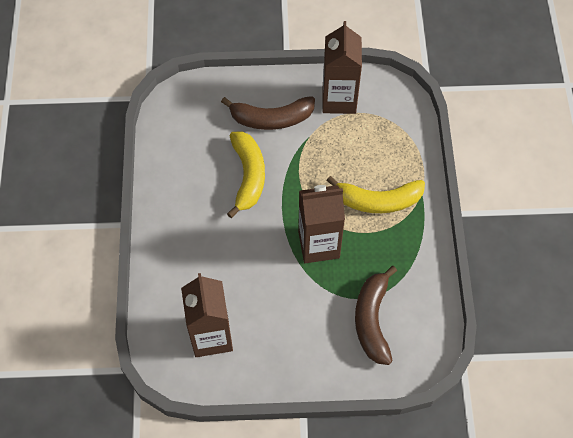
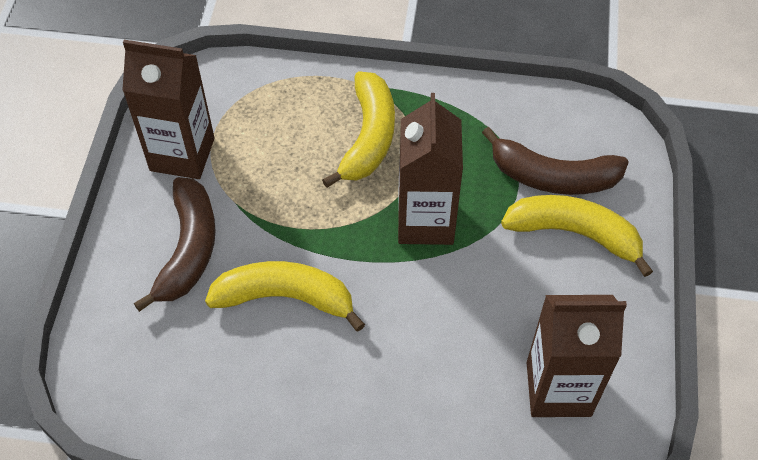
camera: 80 degrees left, 5 degrees down
(328, 338) = (574, 234): none -> yellow banana

